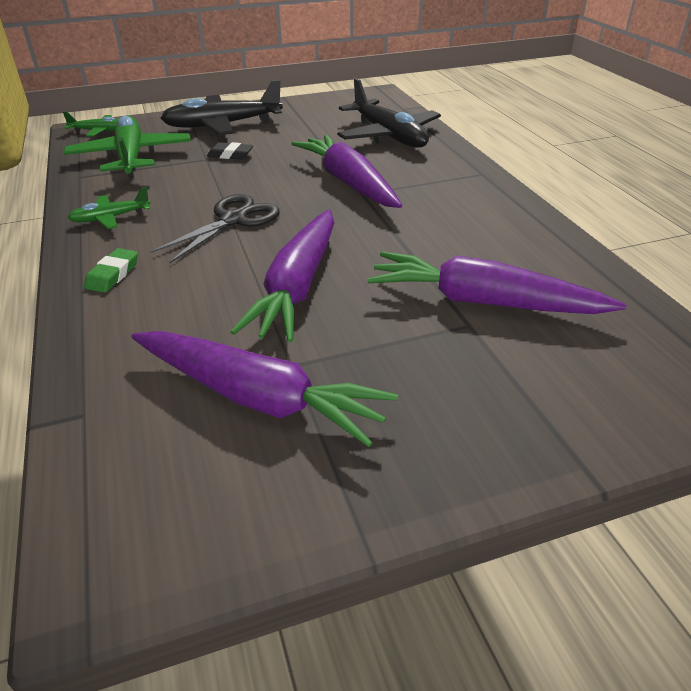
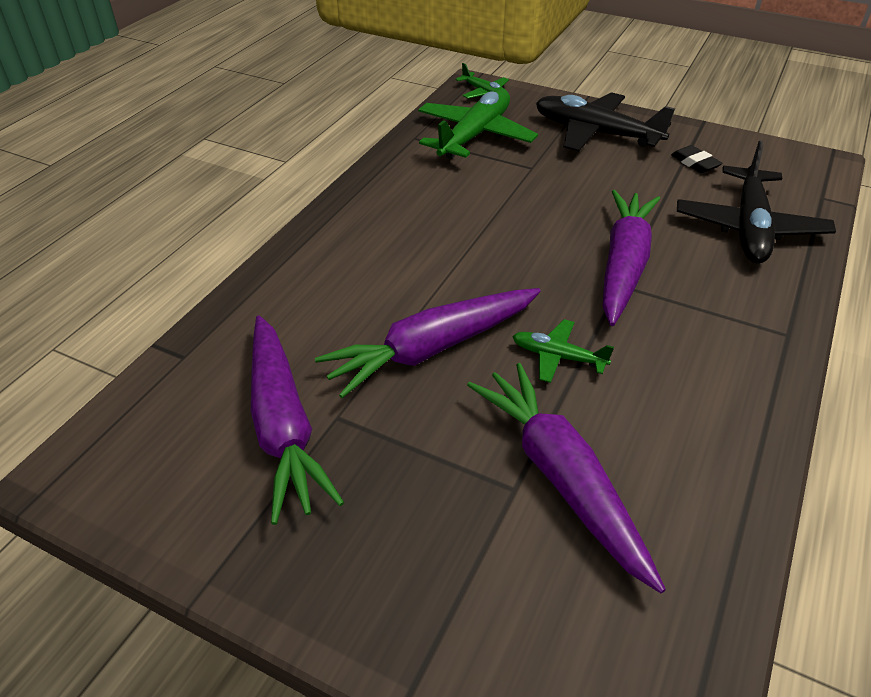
camera: 45 degrees right, 5 degrees up
(110, 218) = (387, 194): green plane -> green plane (557, 357)
(113, 274) = (327, 251): green eraser -> none
(230, 155) = (558, 173): black eraser -> black eraser (695, 163)
(233, 220) = (469, 249): black scissors -> none

